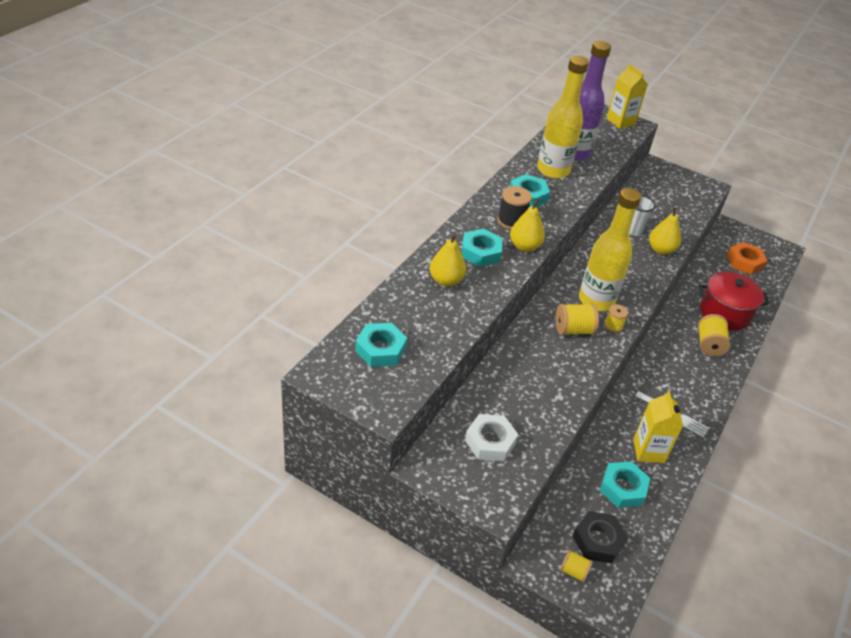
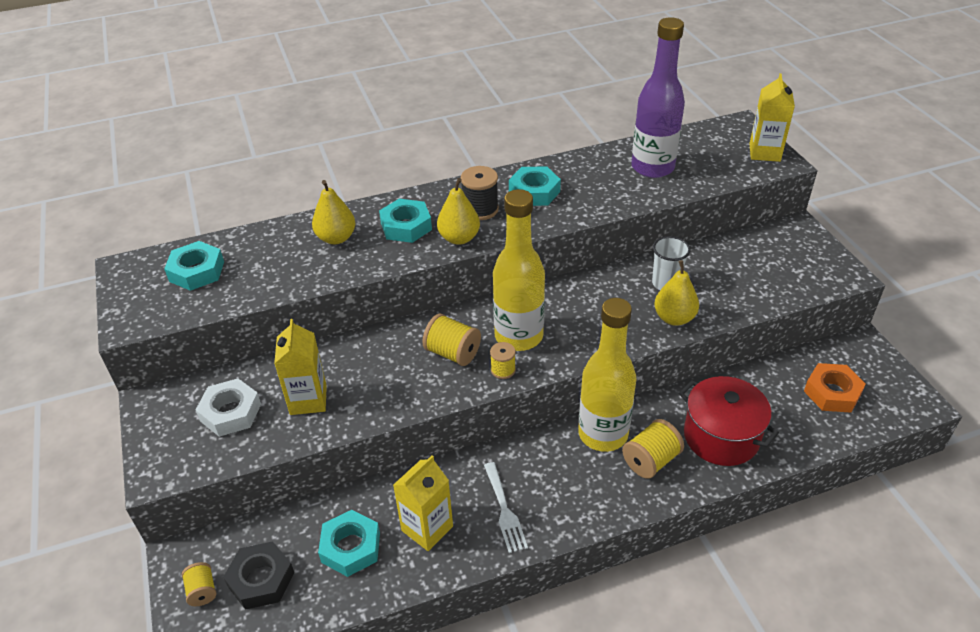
camera: 45 degrees right, 0 degrees up
(527, 405) = (308, 400): none -> yellow carton
(553, 170) = (600, 176): yellow bottle -> yellow bottle (603, 434)

